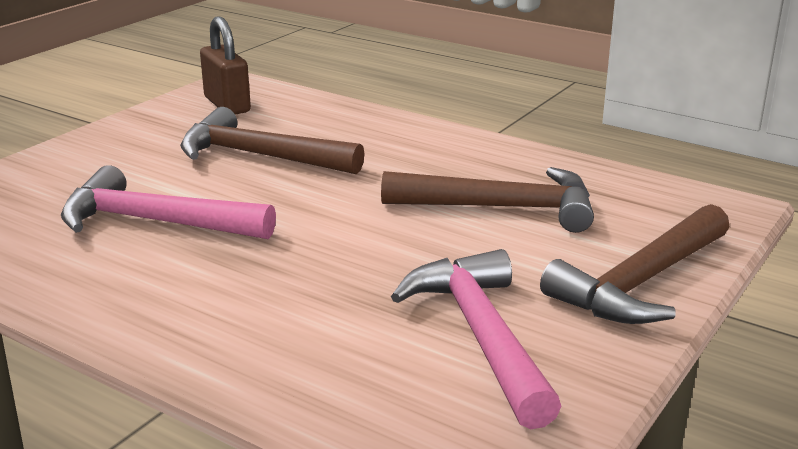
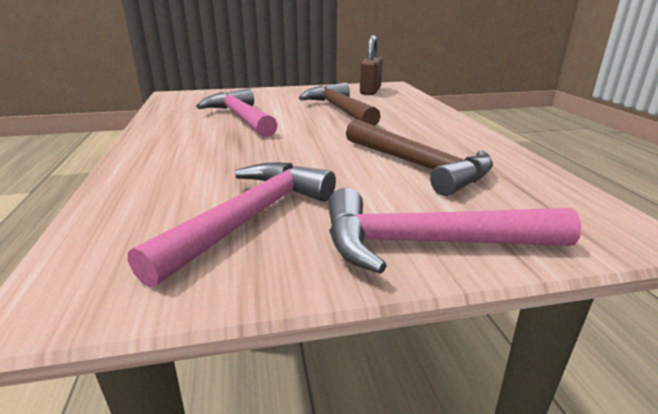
camera: 45 degrees right, 0 degrees up
(641, 282) = (427, 243): brown hammer -> pink hammer

